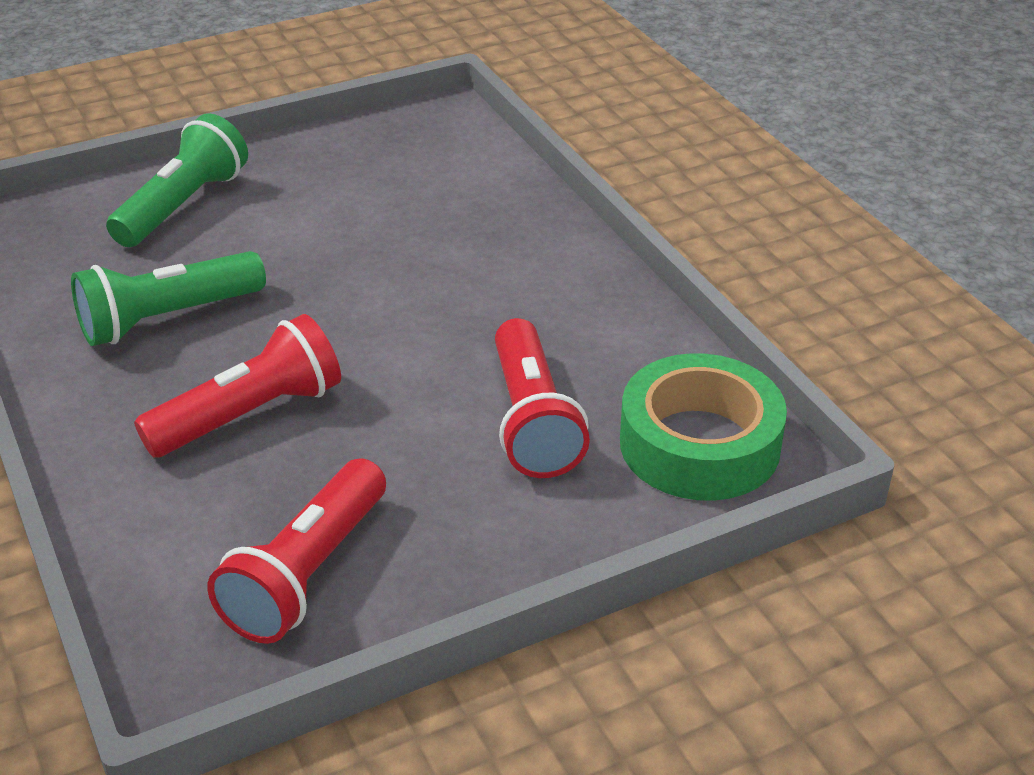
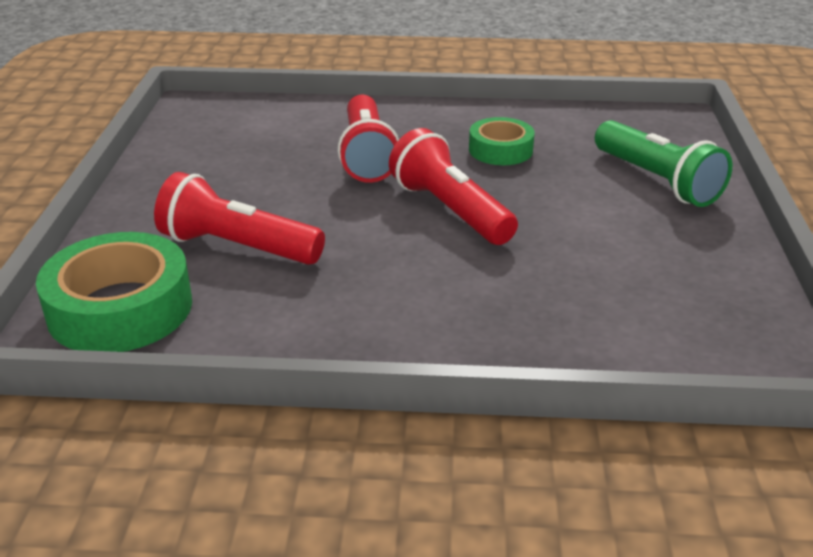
camera: 120 degrees right, 5 degrees down
(167, 319) = (500, 150): green flashlight -> green tape
(307, 574) = (213, 144): red flashlight -> red flashlight (450, 210)

